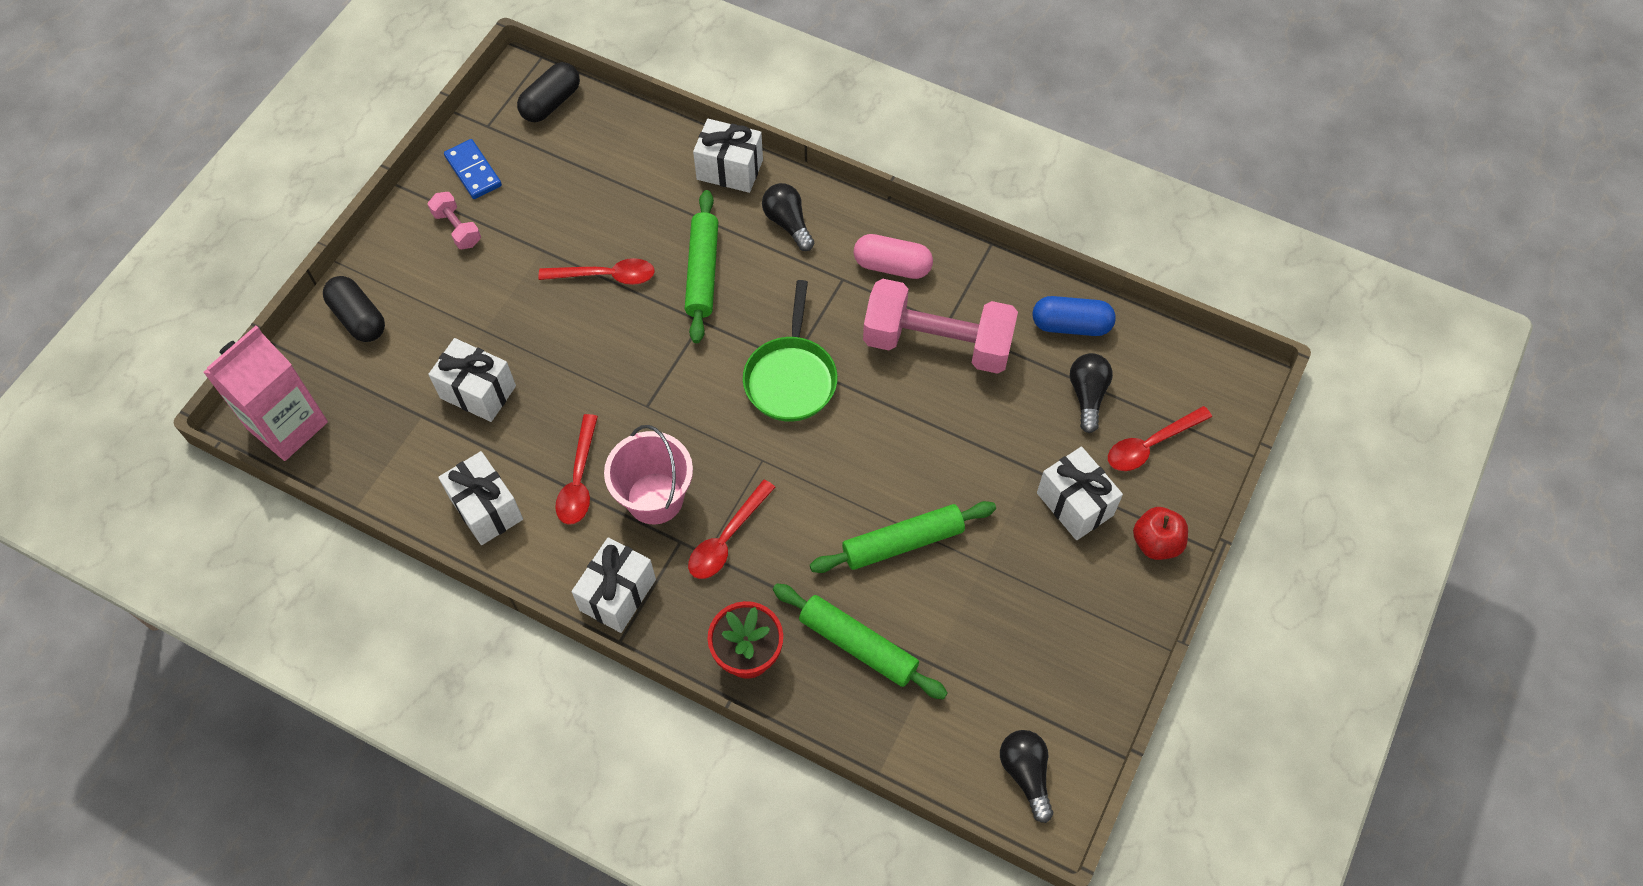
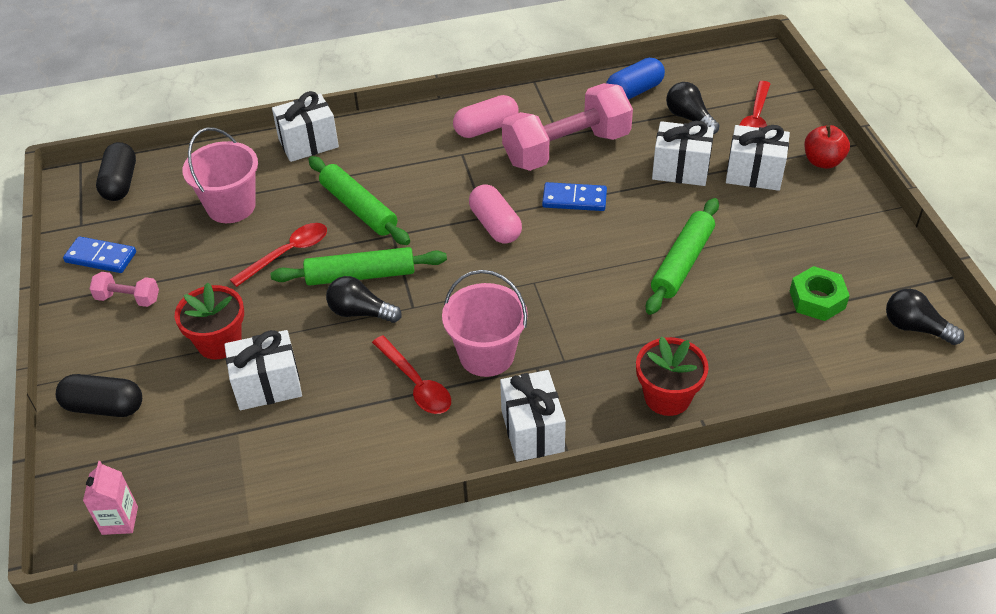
camera: 40 degrees left, 15 degrees down
(287, 425) = (120, 520): pink carton -> pink carton, size x0.49
(481, 323) = (219, 342): none -> red flower pot
(486, 509) = (364, 452): white gift -> white gift (680, 170)
(609, 193) = (231, 206): none -> pink bucket
(727, 538) = (567, 342): red spoon -> none
(788, 223) = (387, 147): black light bulb -> black light bulb (360, 312)
(791, 377) = (495, 225): green pan -> pink capsule
(858, 645) = (729, 337): green rolling pin -> green rolling pin (360, 275)
(884, 403) = (574, 199): none -> blue domino
(974, 675) = (817, 299): none -> green nut

